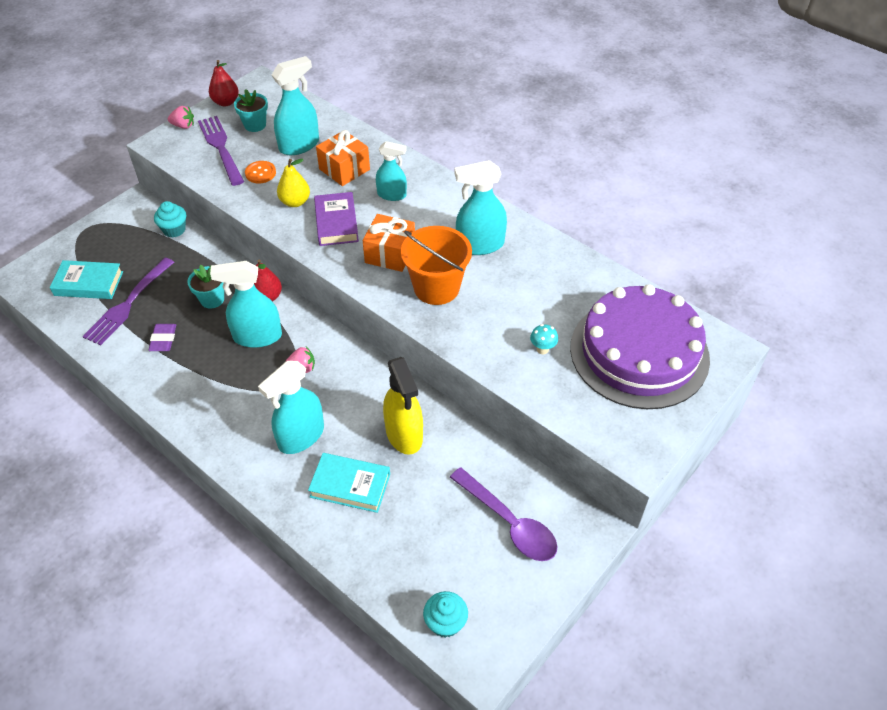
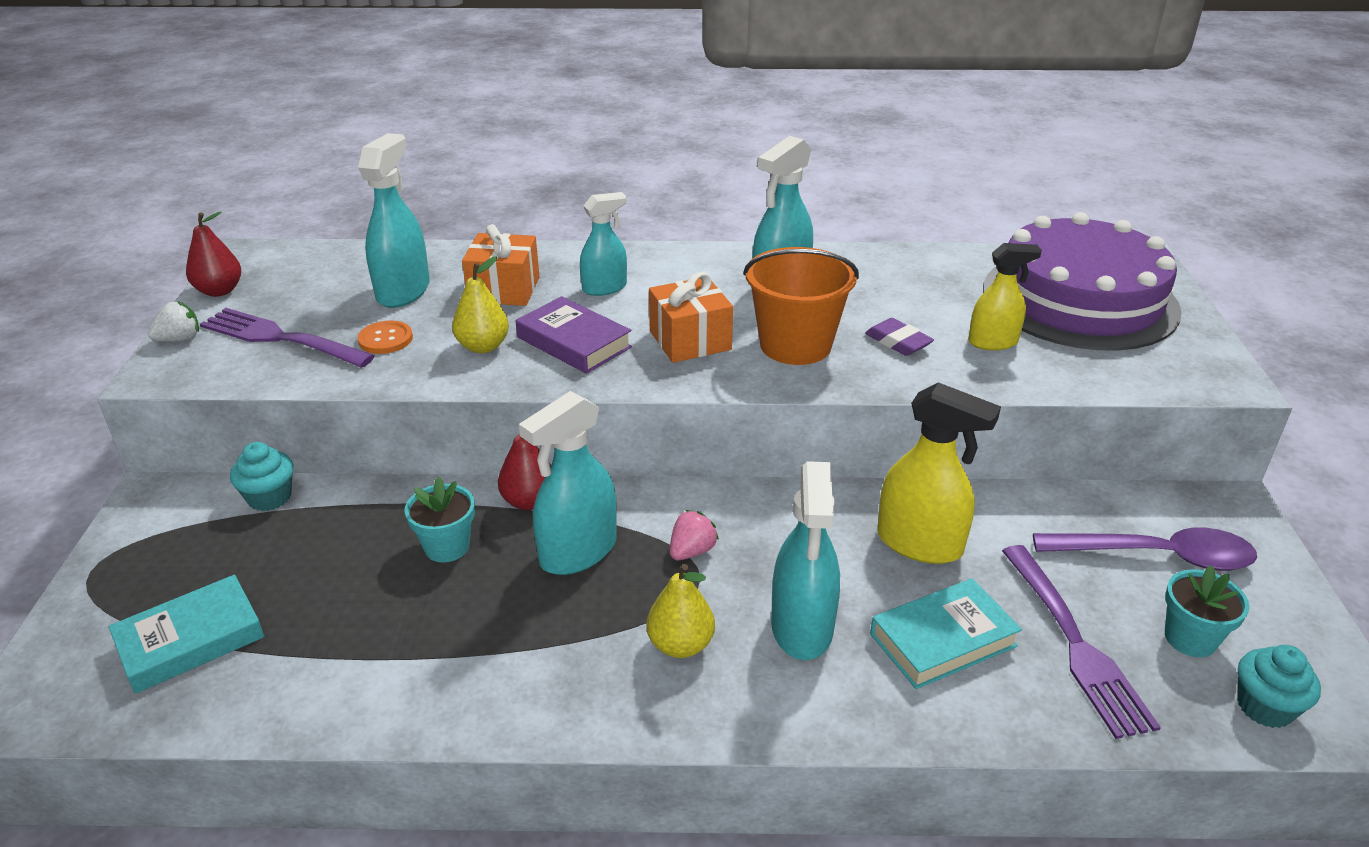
camera: 40 degrees left, 15 degrees down
(128, 303) = (304, 626): purple fork -> purple fork (1074, 642)
(163, 340) = (431, 638): purple eraser -> purple eraser (898, 342)
(183, 126) = (179, 339): pink strawberry -> white strawberry
(245, 409) = (680, 645): none -> yellow pear
(255, 125) = (303, 296): turquoise flower pot -> turquoise flower pot (1190, 638)
(542, 349) = (993, 342): turquoise mushroom -> yellow spray bottle

